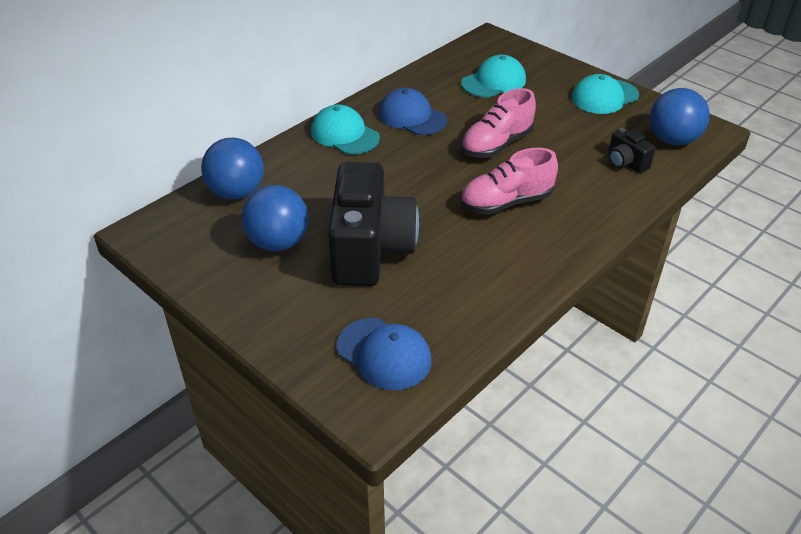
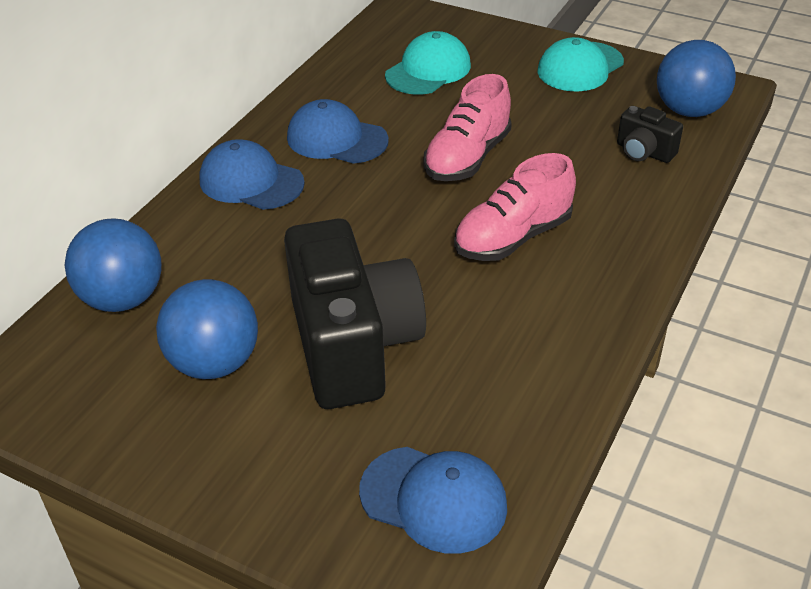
camera: 15 degrees left, 0 degrees up
(344, 134) = (251, 181): turquoise cap -> blue cap

